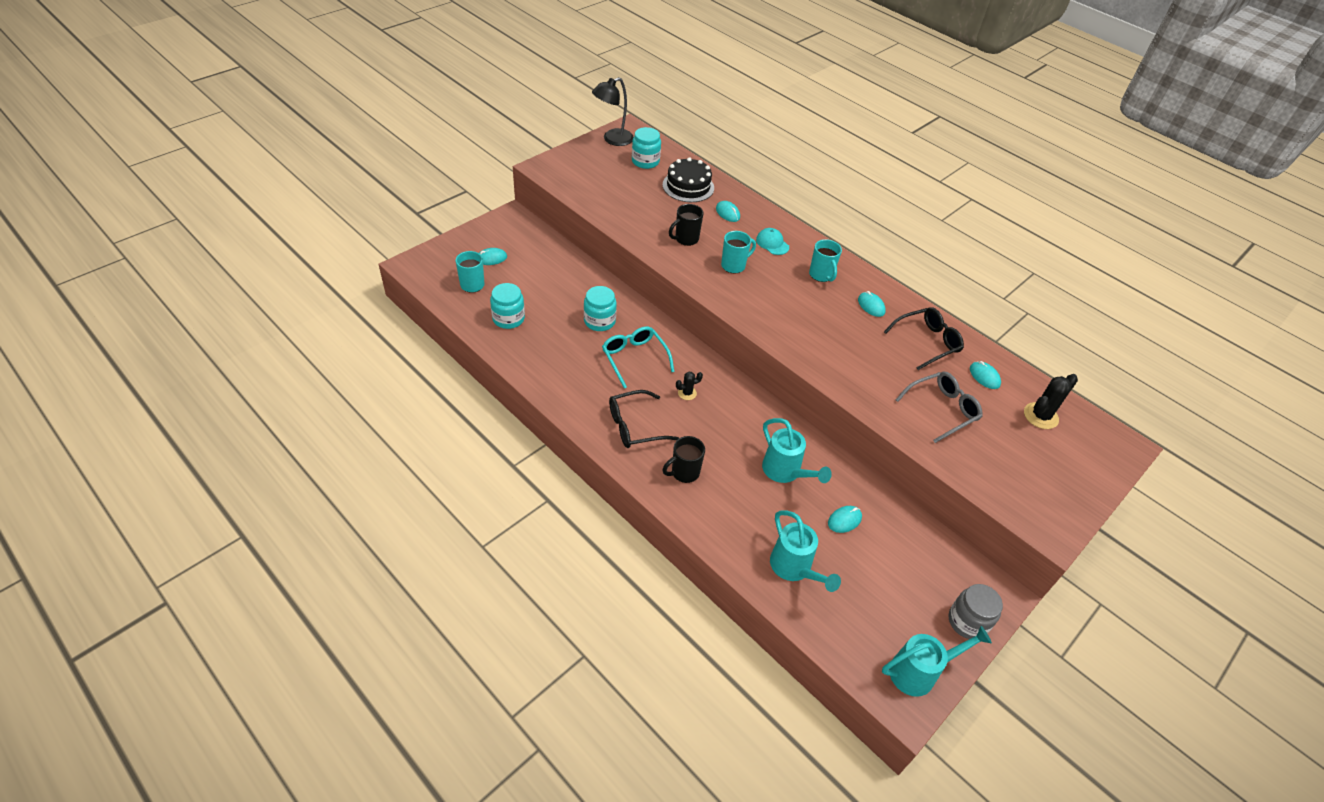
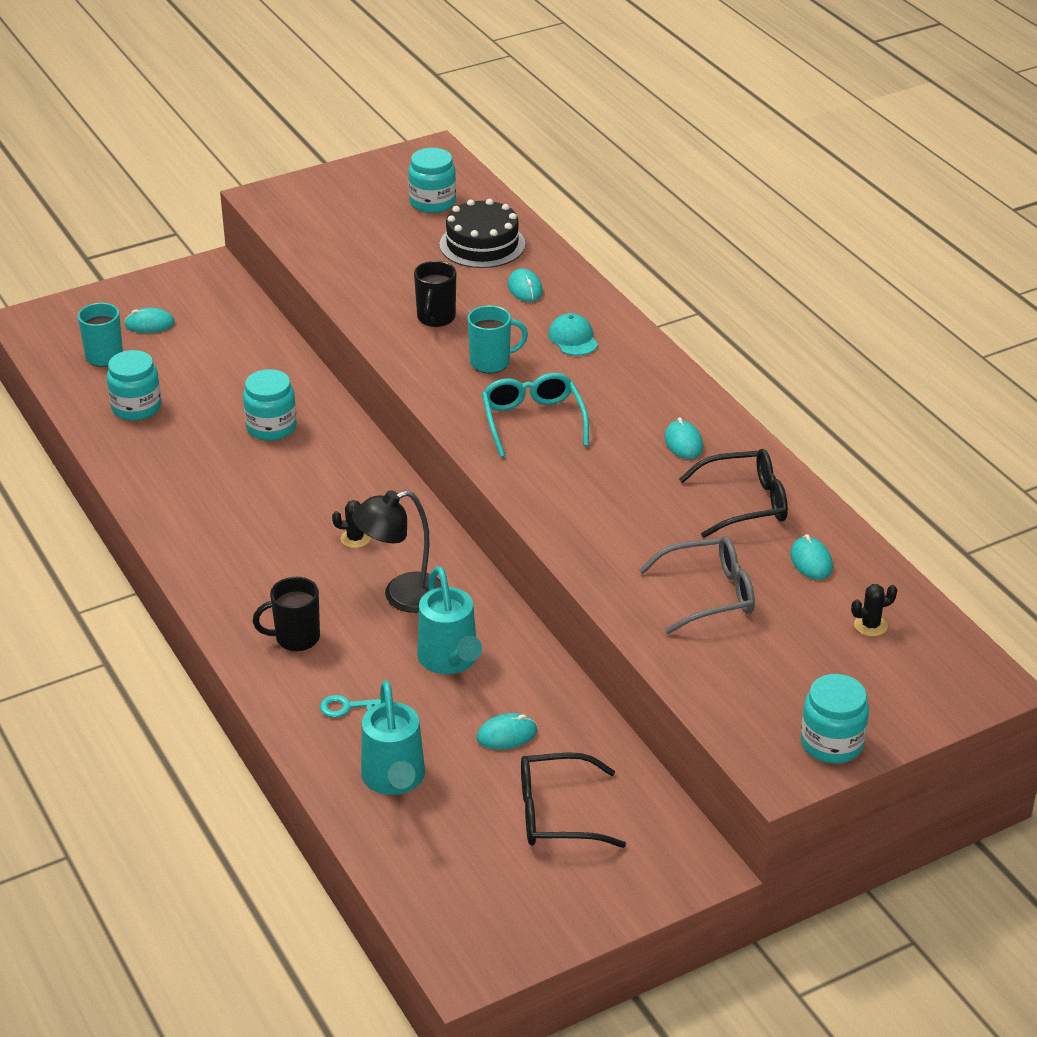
camera: 20 degrees right, 10 degrees down
(612, 139) = (397, 166): black lamp -> black lamp (402, 596)
(634, 358) = (299, 483): turquoise glasses -> turquoise glasses (533, 421)
(635, 426) = (253, 570): black glasses -> black glasses (556, 814)
(686, 239) = (435, 318): black mug -> black mug turned 60 degrees counterclockwise
(740, 518) = (348, 707): none -> turquoise key
(821, 275) = (627, 391): turquoise mug -> none
(918, 672) = (508, 932): turquoise watering can -> none
(967, 621) = (623, 889): grey jar -> none
(1040, 416) = (870, 625): black cactus -> black cactus, size x0.58
(1067, 505) = (831, 743): none -> turquoise jar

